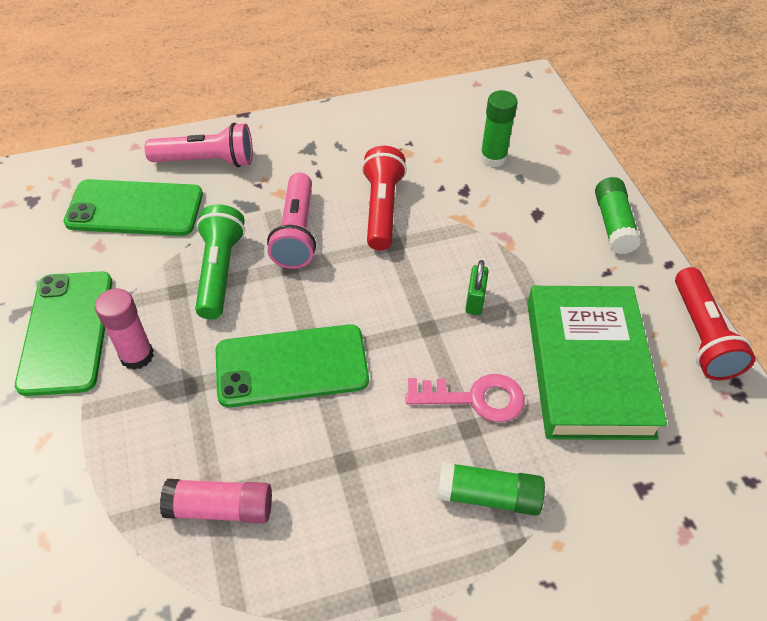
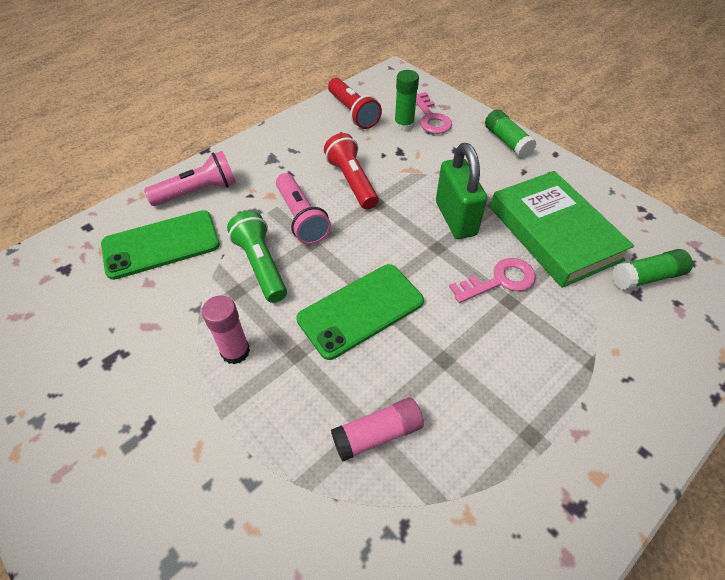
camera: 25 degrees left, 0 degrees up
(67, 332) = (163, 357): green phone -> none
(475, 300) = (455, 218): green padlock -> green padlock, size x2.08
(488, 496) = (552, 340): green glue stick -> green glue stick (646, 277)
(534, 159) = (431, 118): none -> pink key
(702, 336) = (604, 189): red flashlight -> red flashlight (353, 112)

